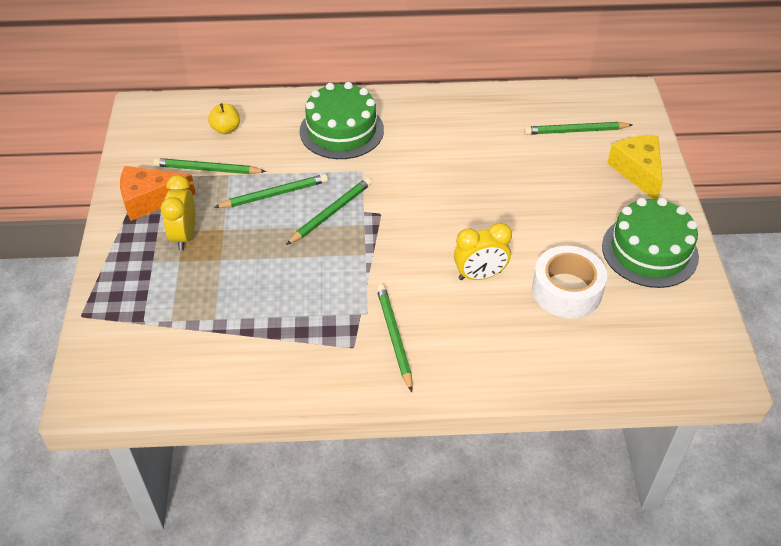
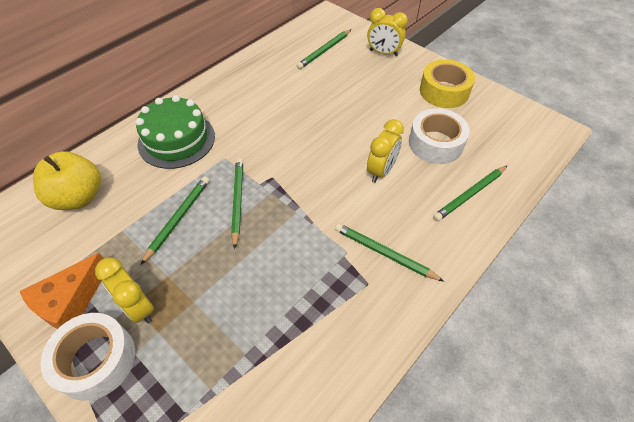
camera: 45 degrees left, 5 degrees up
(128, 248) = (96, 360): none -> white tape
(207, 169) = (98, 239): green pencil -> green pencil (470, 194)
(226, 129) = (79, 197): yellow apple -> yellow apple, size x1.88
(638, 171) = (383, 53): yellow cheese -> yellow clock
(649, 251) = (444, 91): green cake -> yellow tape

